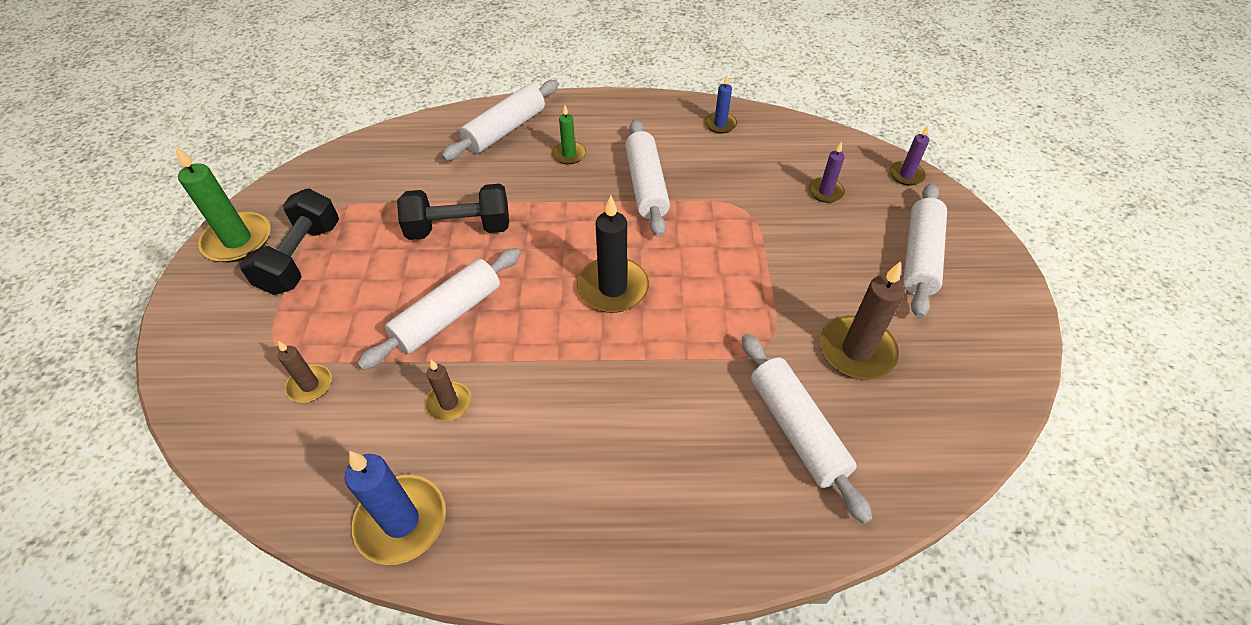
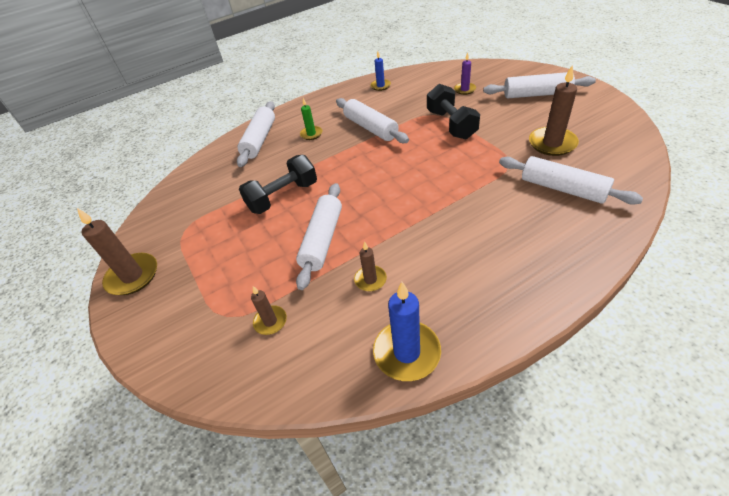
camera: 25 degrees left, 5 degrees down
(238, 240) = (132, 276): green candle -> brown candle
(301, 258) = (191, 262): black dumbbell -> black dumbbell (451, 124)
(612, 288) = (403, 179): black candle -> none
(906, 175) = (494, 67): purple candle -> none
(919, 257) = (536, 94): white rolling pin -> white rolling pin turned 75 degrees counterclockwise

